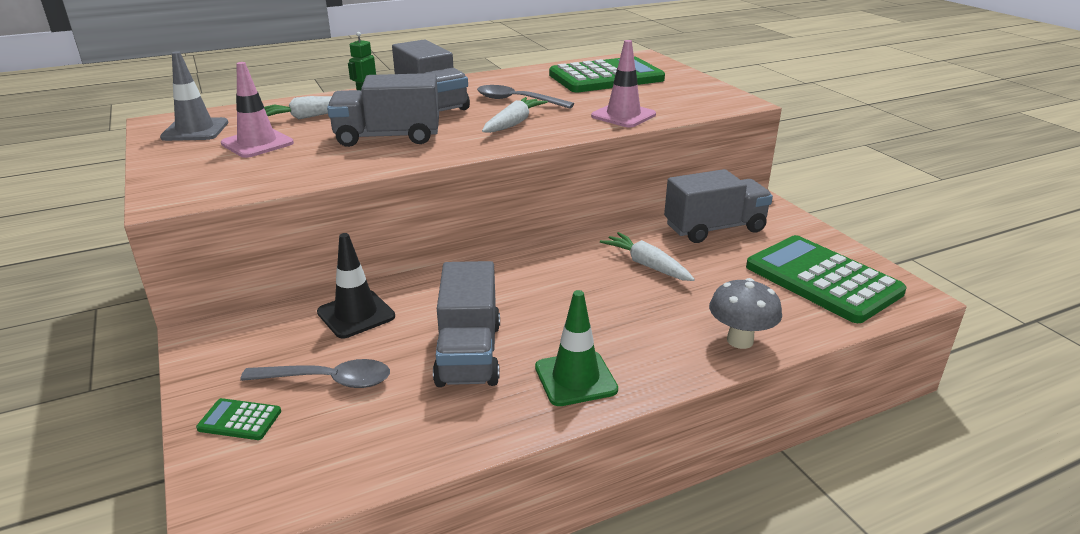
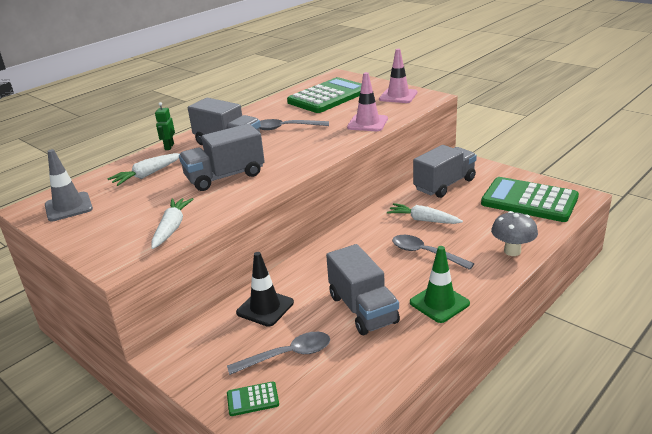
camera: 20 degrees left, 0 degrees up
(257, 143) = (132, 205): pink traffic cone -> pink traffic cone (398, 96)
(513, 123) = (301, 146): white carrot -> white carrot (172, 228)
(613, 308) = (425, 253): none -> grey spoon

